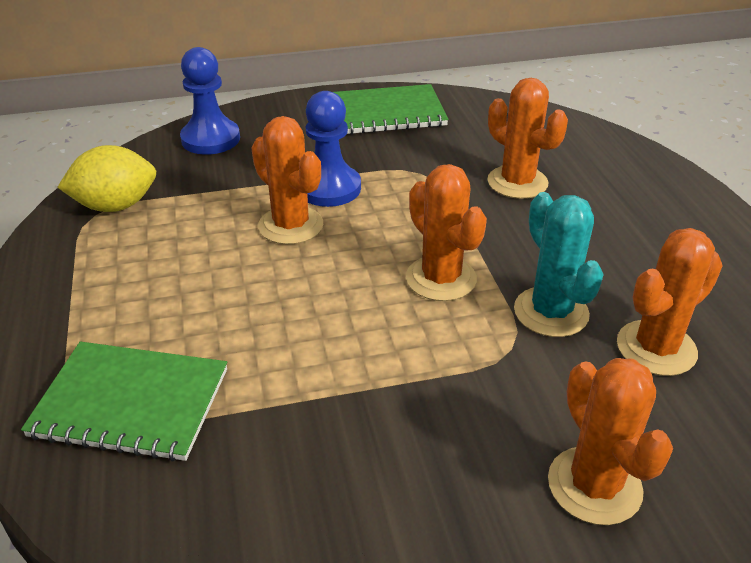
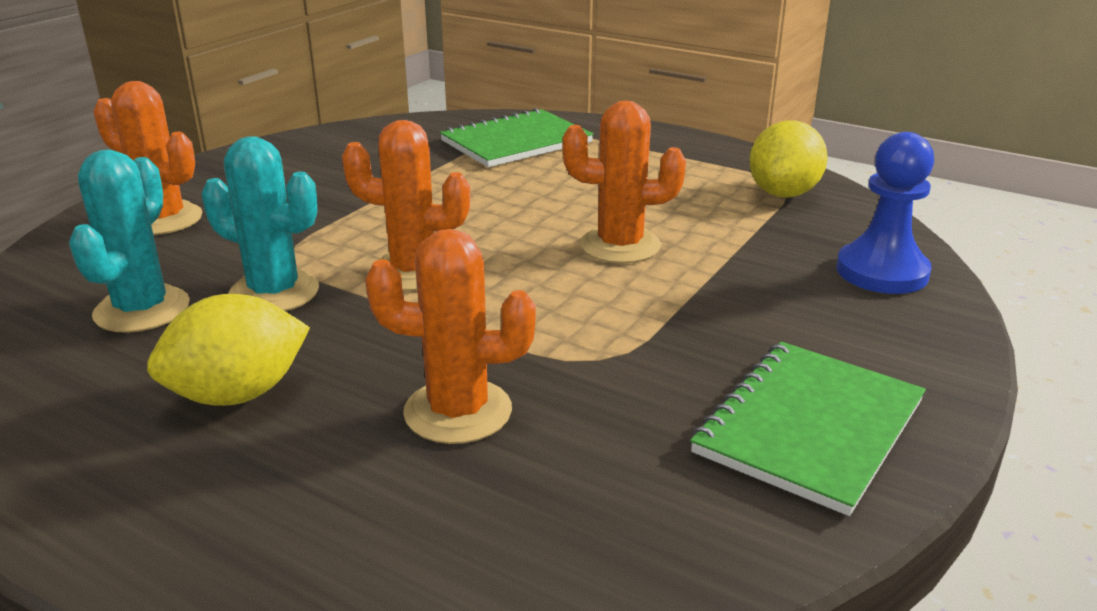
camera: 135 degrees right, 10 degrees down
(329, 188) = (657, 289): blue pawn -> none
(620, 244) = (238, 394): none -> yellow lemon
(656, 348) = (142, 310): orange cactus -> turquoise cactus

